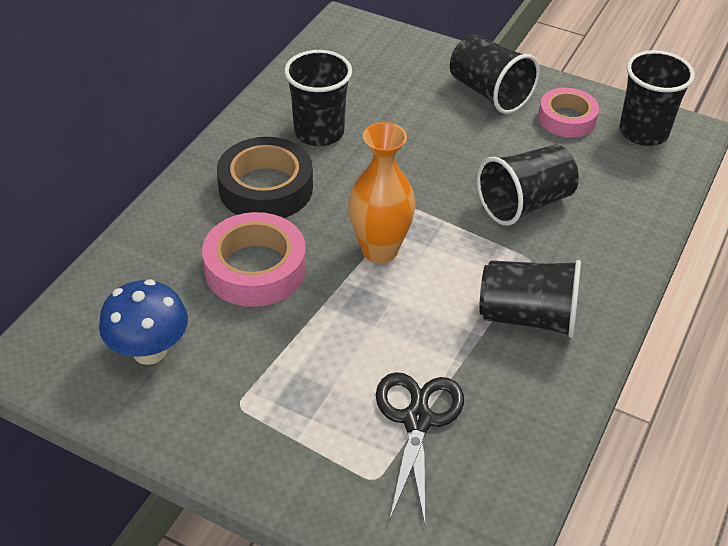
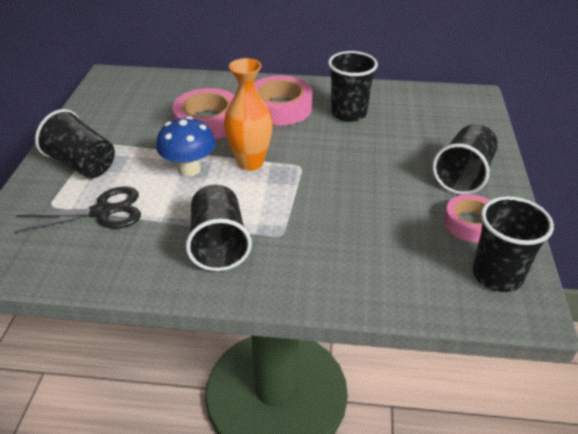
camera: 70 degrees right, 5 degrees down
(149, 351) = (128, 106): blue mushroom -> blue mushroom (189, 169)
(266, 188) = (280, 107): black tape -> pink tape
(525, 204) = (344, 219): black cup -> black cup (82, 164)

